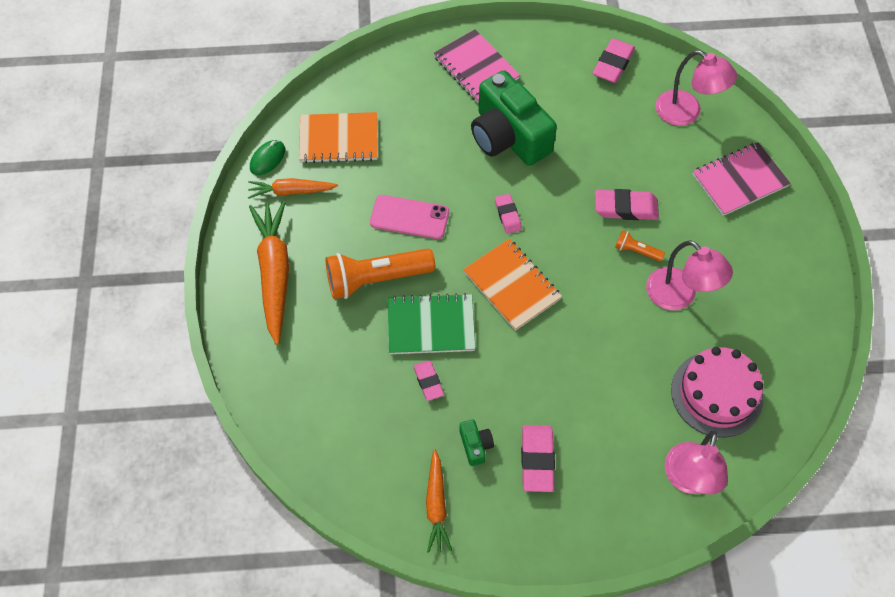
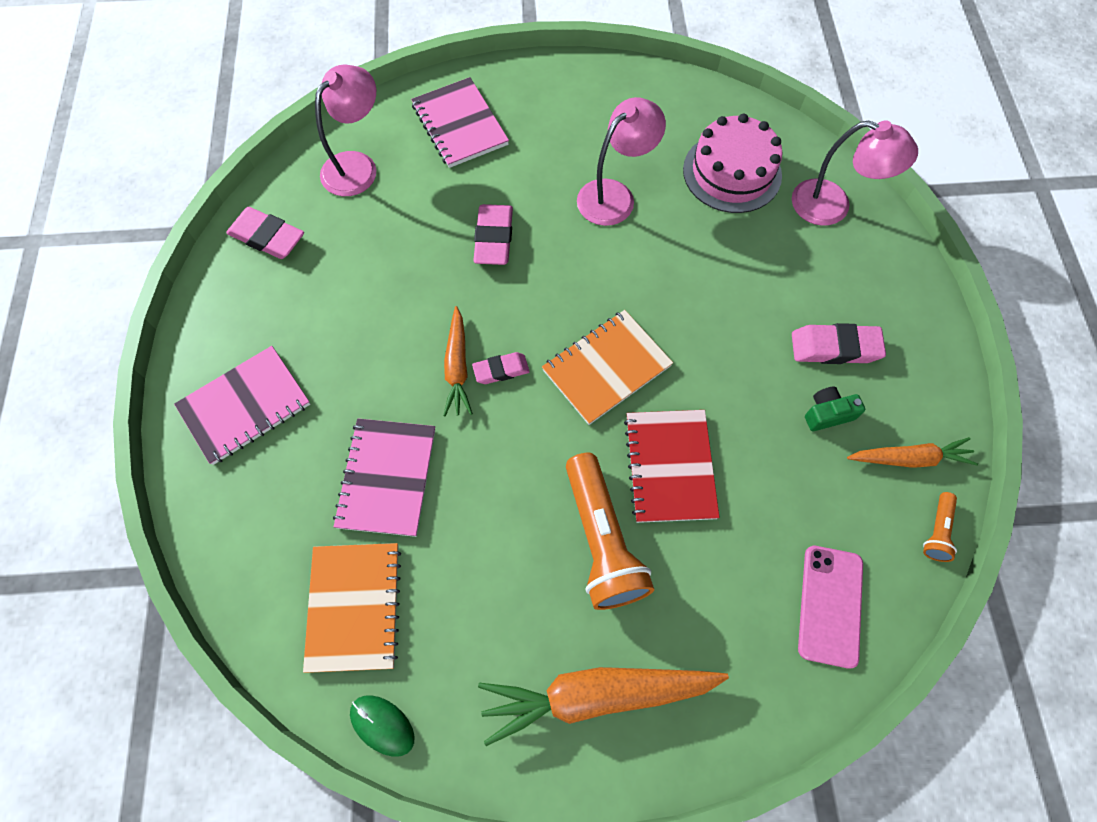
camera: 90 degrees left, 5 degrees up
(291, 191) = (448, 679): orange carrot -> orange carrot (457, 367)
(409, 217) = (501, 496): pink phone -> pink phone (830, 605)
(424, 150) = (387, 478): none -> pink notebook
(428, 382) = (750, 469): pink eraser -> none
(431, 325) = (669, 466): green notebook -> red notebook
(508, 136) = (373, 366): green camera -> none
(636, 251) = (555, 232): orange flashlight -> orange flashlight (936, 531)

